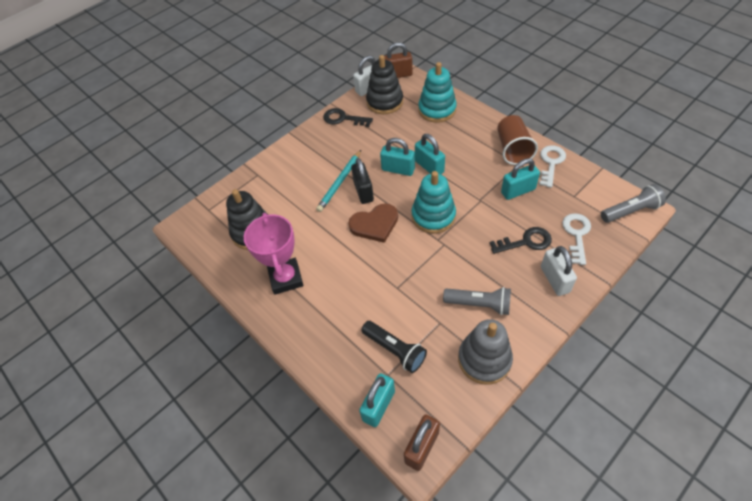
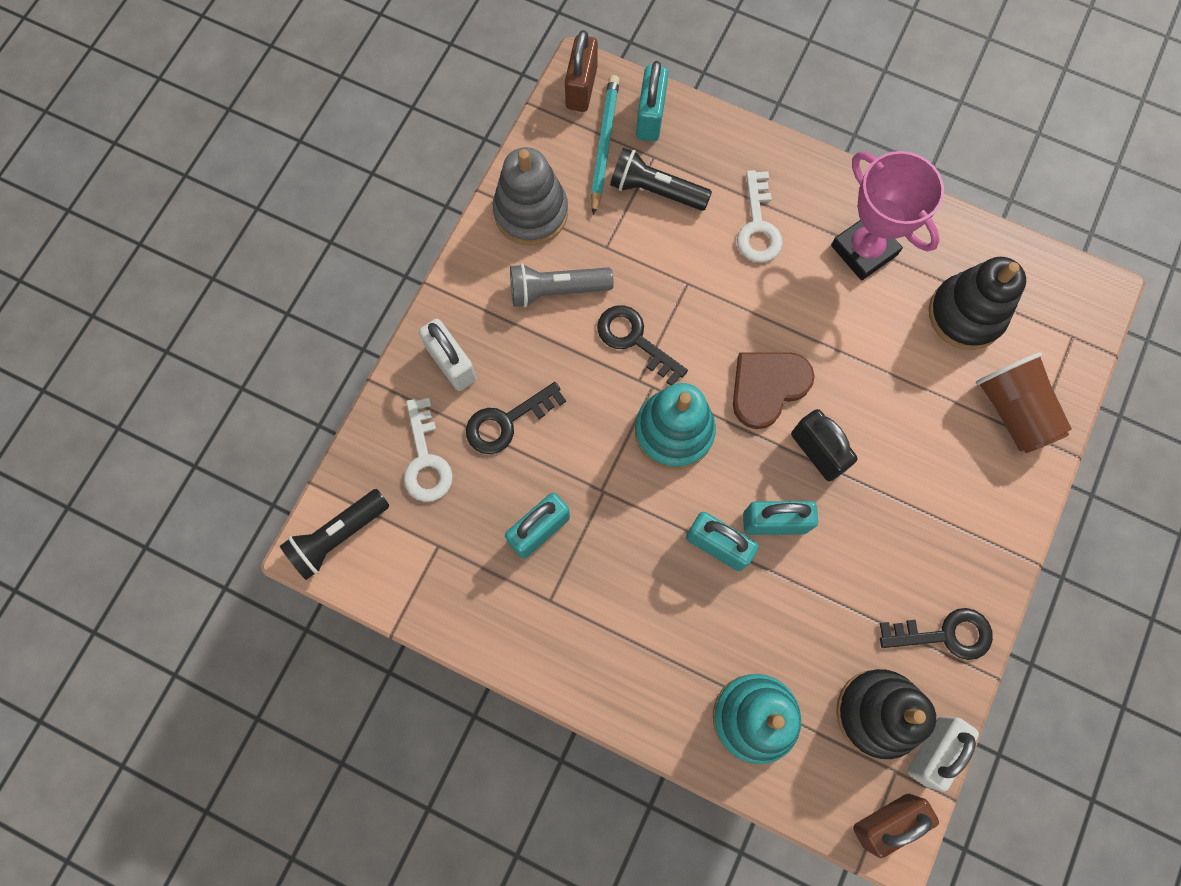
camera: 155 degrees right, 20 degrees up
(340, 182) = (870, 461): turquoise pencil -> turquoise pencil (604, 144)
(439, 265) = (634, 340): none -> black key
(513, 149) = (568, 637): brown cup -> brown cup (1013, 411)
(551, 163) = (489, 618): white key -> white key (758, 226)
(630, 211) = (338, 537): grey flashlight -> black flashlight

